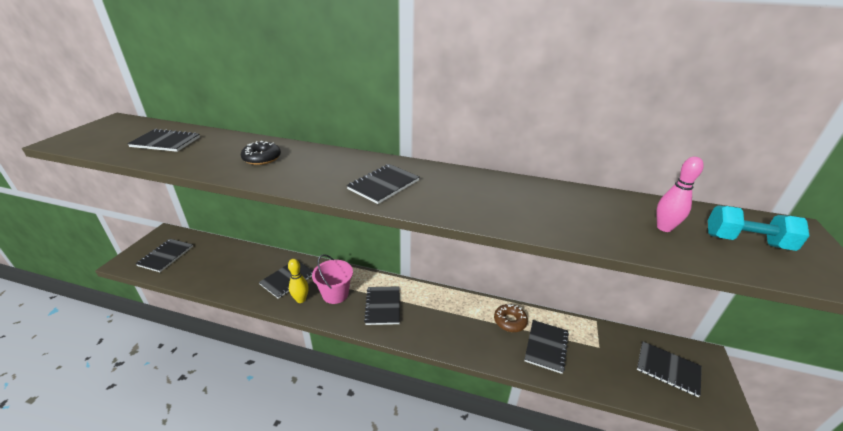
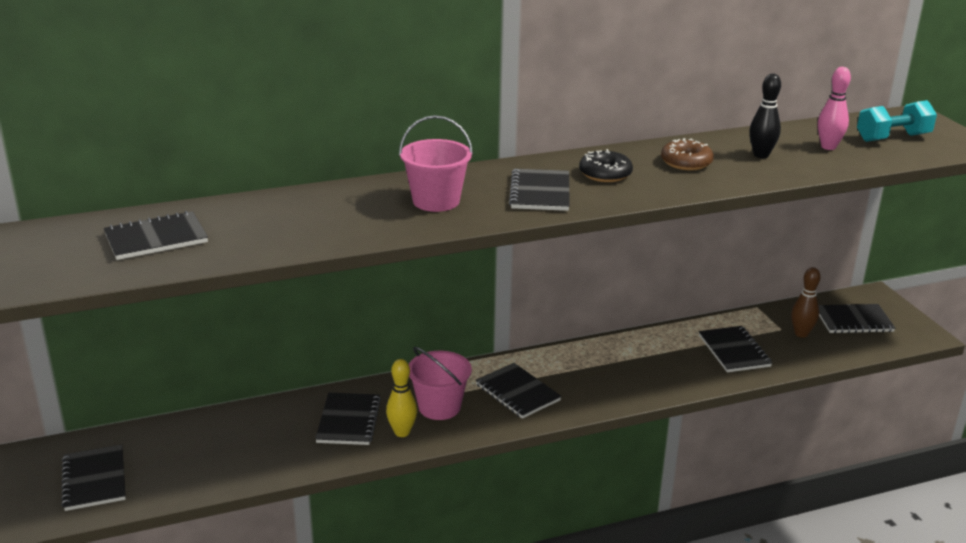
camera: 35 degrees left, 5 degrees down
(262, 158) = (342, 212): black donut -> black donut (605, 174)
(317, 169) = (436, 201): none -> pink bucket
(510, 321) = (675, 344): brown donut -> brown donut (686, 162)
(589, 214) = (761, 155): none -> black bowling pin
(612, 358) = (801, 334): none -> brown bowling pin

